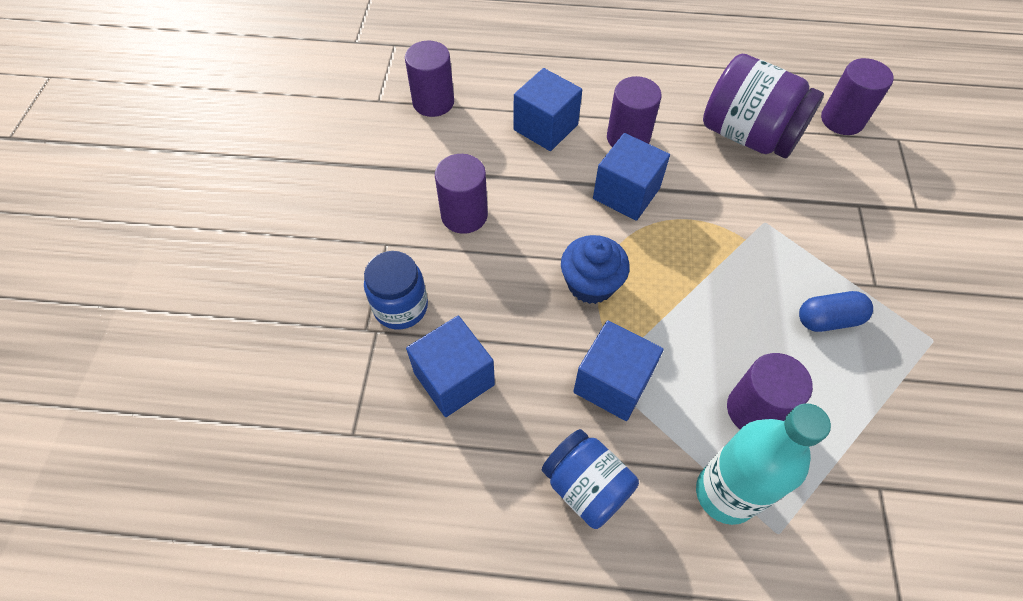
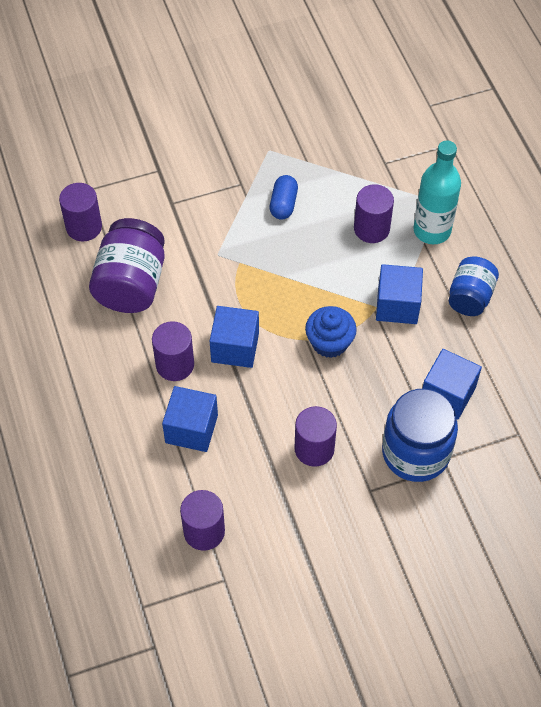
camera: 115 degrees left, 0 degrees up
(400, 307) = (415, 452): blue jar -> blue jar, size x1.58
(828, 319) = (283, 204): blue capsule -> blue capsule turned 45 degrees clockwise

